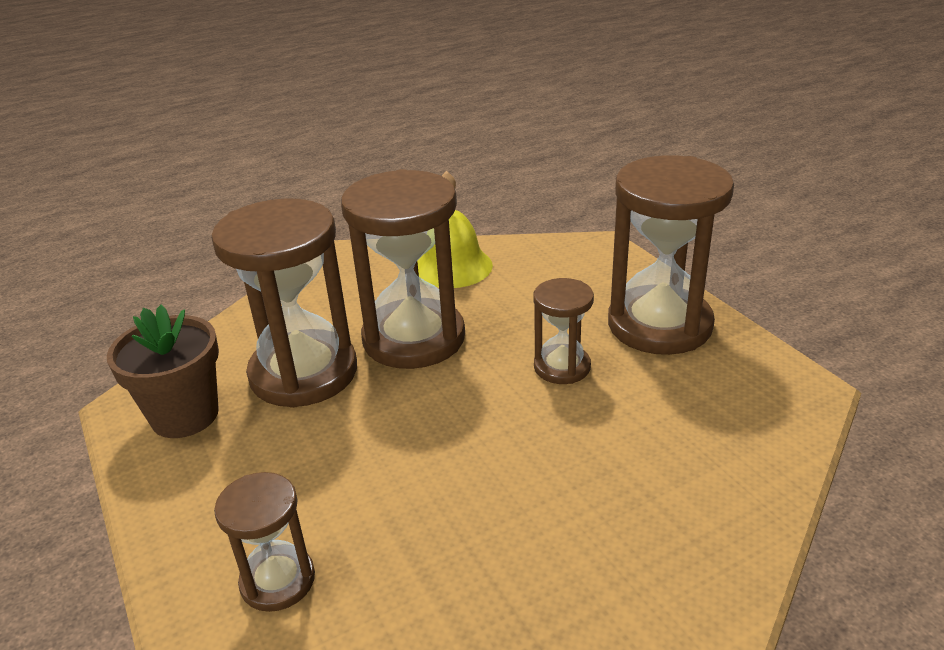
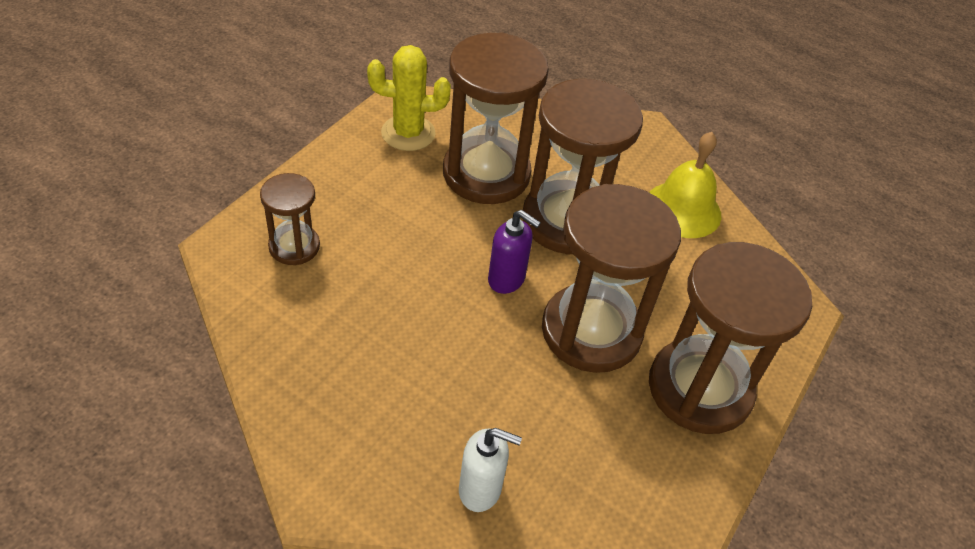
camera: 55 degrees right, 15 degrees up
(185, 415) = (408, 133): brown flower pot -> yellow cactus
(461, 403) = (506, 279): none -> purple soap dispenser
(562, 367) = (591, 331): brown hourglass -> brown hourglass, size x1.93
(725, 508) = (480, 490): none -> white soap dispenser

